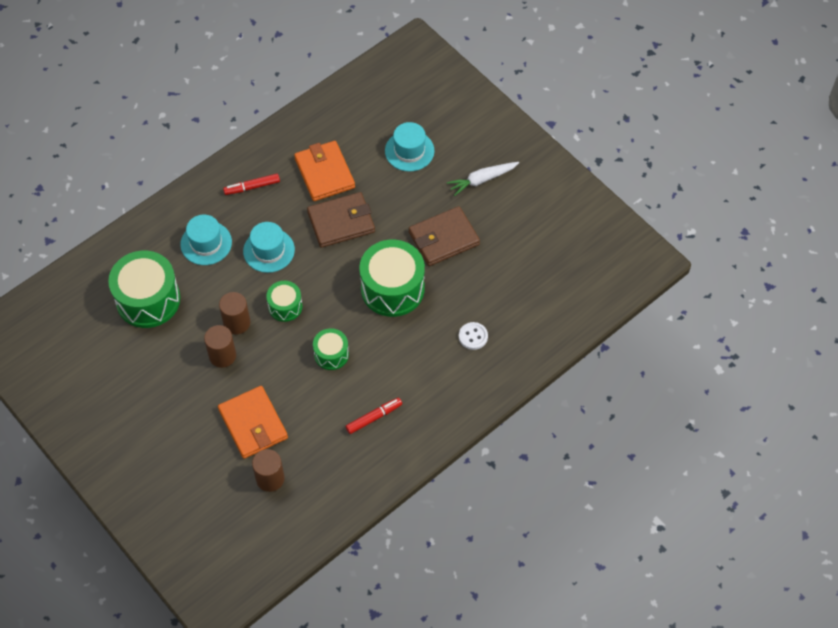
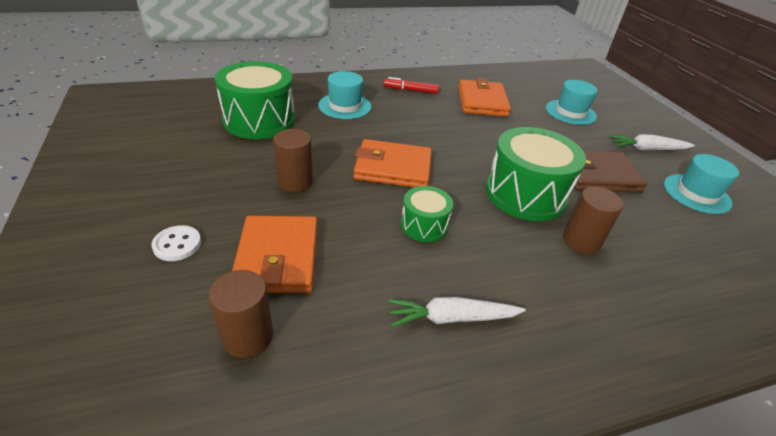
camera: 20 degrees right, 20 degrees down
(237, 323) = (332, 163): brown cylinder -> brown cylinder (581, 241)
(269, 250) = (401, 127): turquoise hat -> turquoise hat (696, 193)
(285, 306) = (393, 168): green drum -> orange wallet
(341, 222) = (485, 132): brown wallet -> none
(374, 418) = (452, 318): red marker -> white carrot
(473, 336) = (628, 275): white button -> white button (177, 244)

